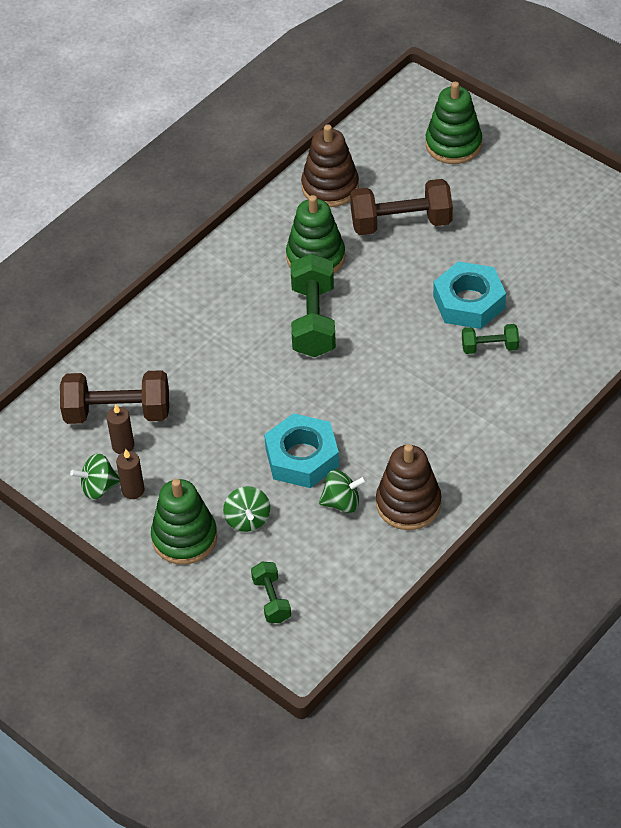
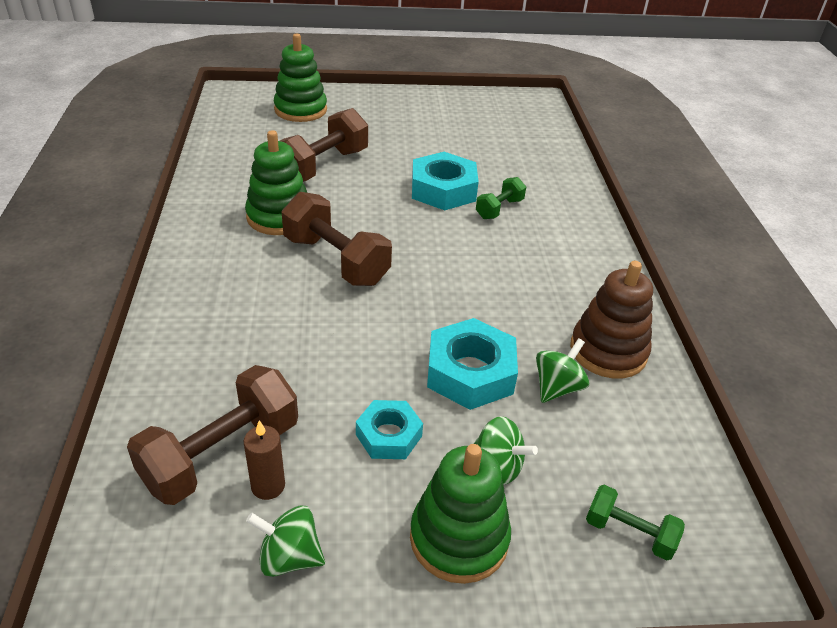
camera: 50 degrees left, 10 degrees down
(98, 487) = (289, 557): green spinning top -> green spinning top turned 75 degrees clockwise
(133, 490) = (336, 528): brown candle -> none
(211, 462) = (388, 435): none -> turquoise nut
(313, 321) = (336, 260): green dumbbell -> brown dumbbell
(330, 187) = (232, 168): brown stacking toy -> none

